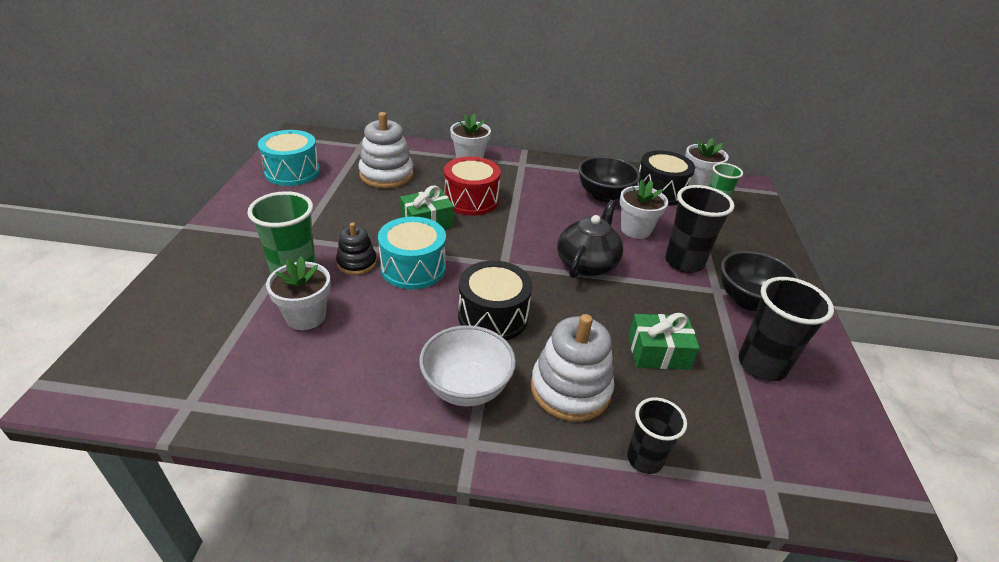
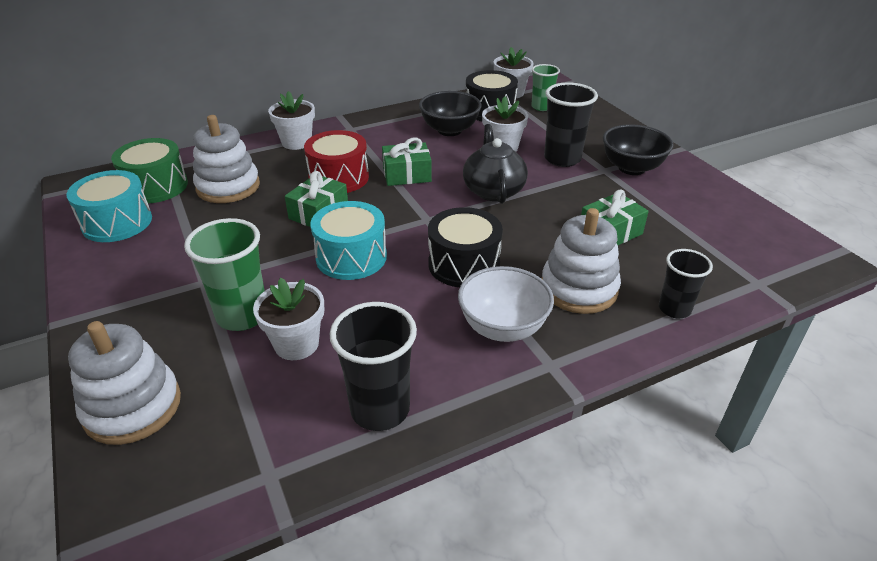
camera: 30 degrees left, 0 degrees up
(168, 306) = (132, 407): none -> white stacking toy
(341, 156) = (156, 186): none -> green drum
(357, 263) = (292, 276): black stacking toy -> none
(527, 219) = (407, 175): none -> green gift
(761, 365) = (682, 209): black cup -> black cup (380, 409)

